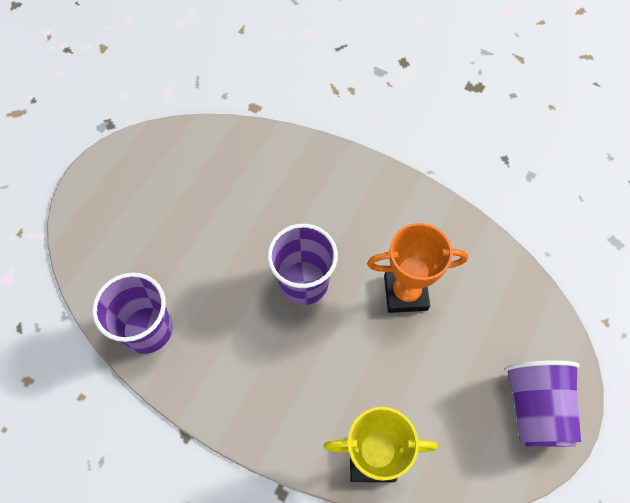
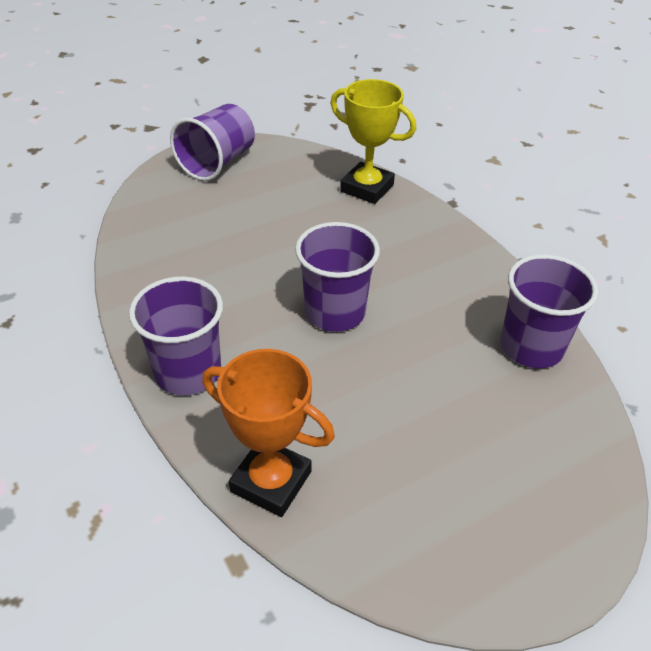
camera: 150 degrees left, 20 degrees down
(361, 183) = (188, 372): none -> purple cup
(405, 293) = (242, 262): orange trophy -> orange trophy (271, 481)

